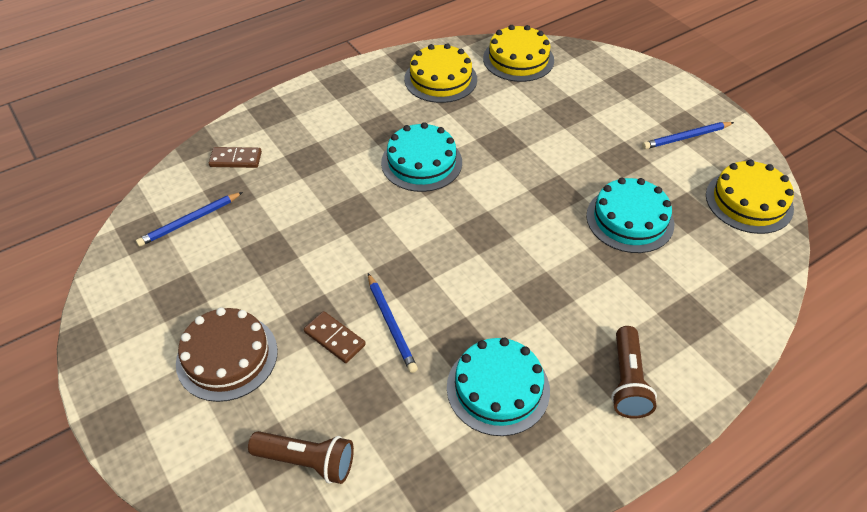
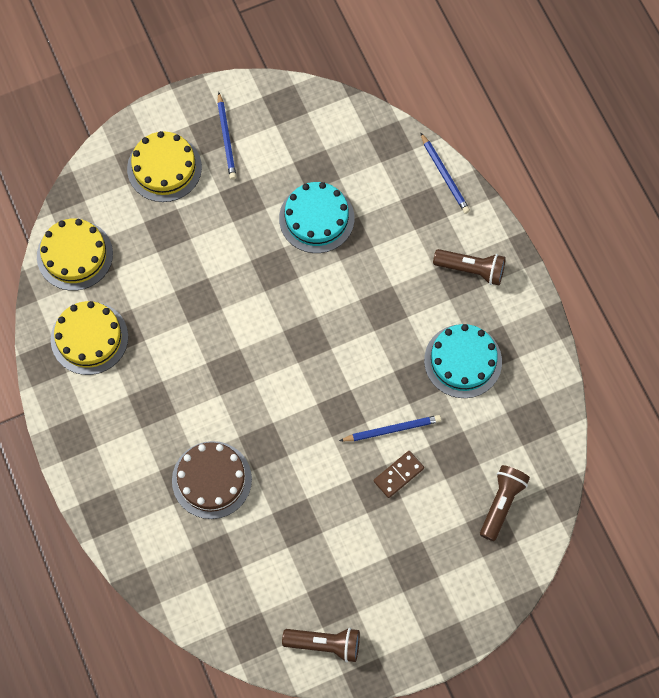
camera: 80 degrees left, 20 degrees up
(128, 296) = (325, 644): none -> brown flashlight
(190, 221) = (245, 593): blue pencil -> blue pencil (444, 175)
(227, 356) = (402, 560): brown cake -> brown cake (211, 480)
(236, 159) = (169, 550): brown domino -> none
(421, 162) = (210, 376): turquoise cake -> none
(749, 201) = (314, 118): yellow cake -> yellow cake (164, 168)

